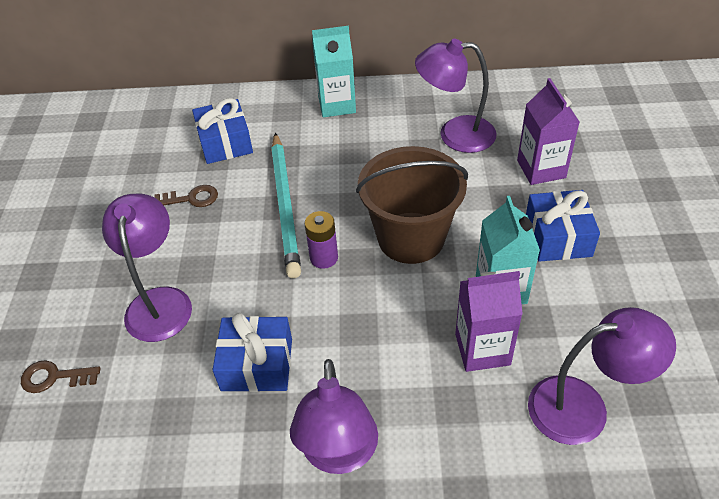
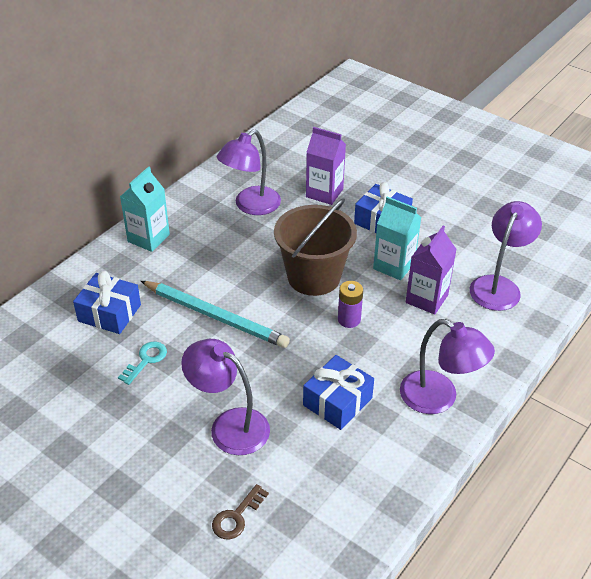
camera: 55 degrees left, 5 degrees down
(191, 198) = (146, 360): brown key -> turquoise key
(324, 258) = (284, 324): purple battery -> purple battery (349, 319)

